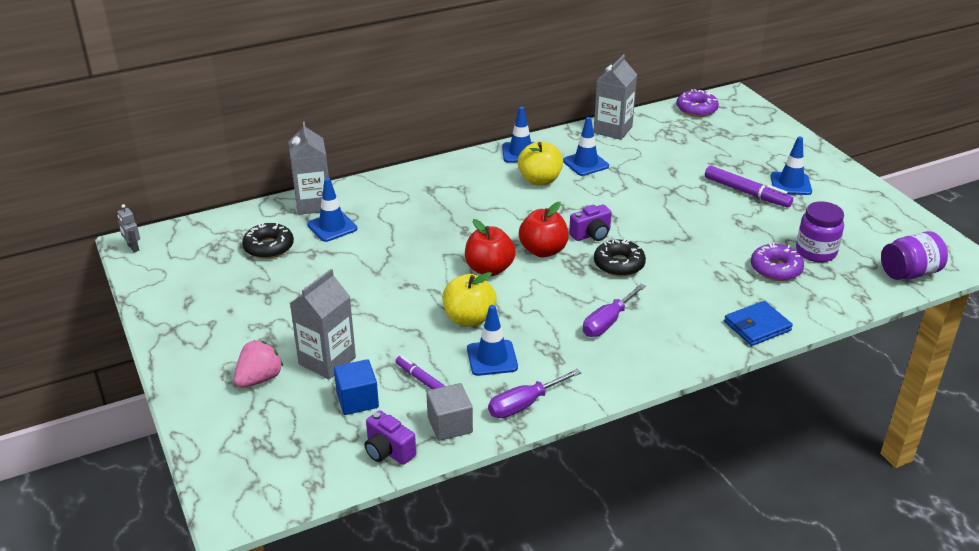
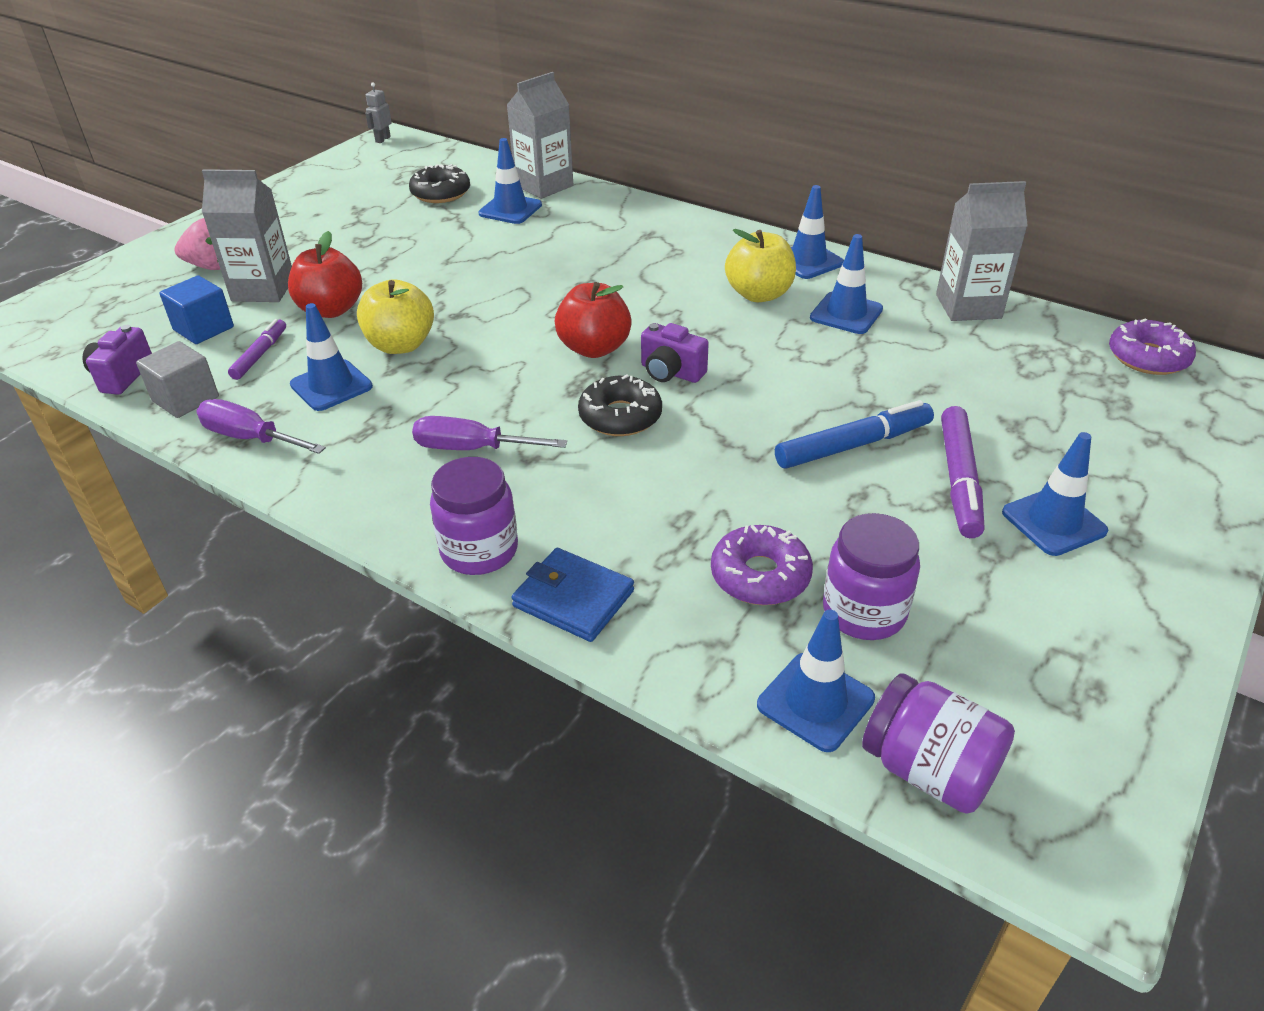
camera: 60 degrees right, 5 degrees up
(489, 269) = (516, 325): red apple -> red apple (331, 310)
(700, 208) = (853, 445): none -> blue marker
(700, 344) = (479, 550): none -> purple jar
(860, 284) = (815, 702): none -> blue traffic cone

